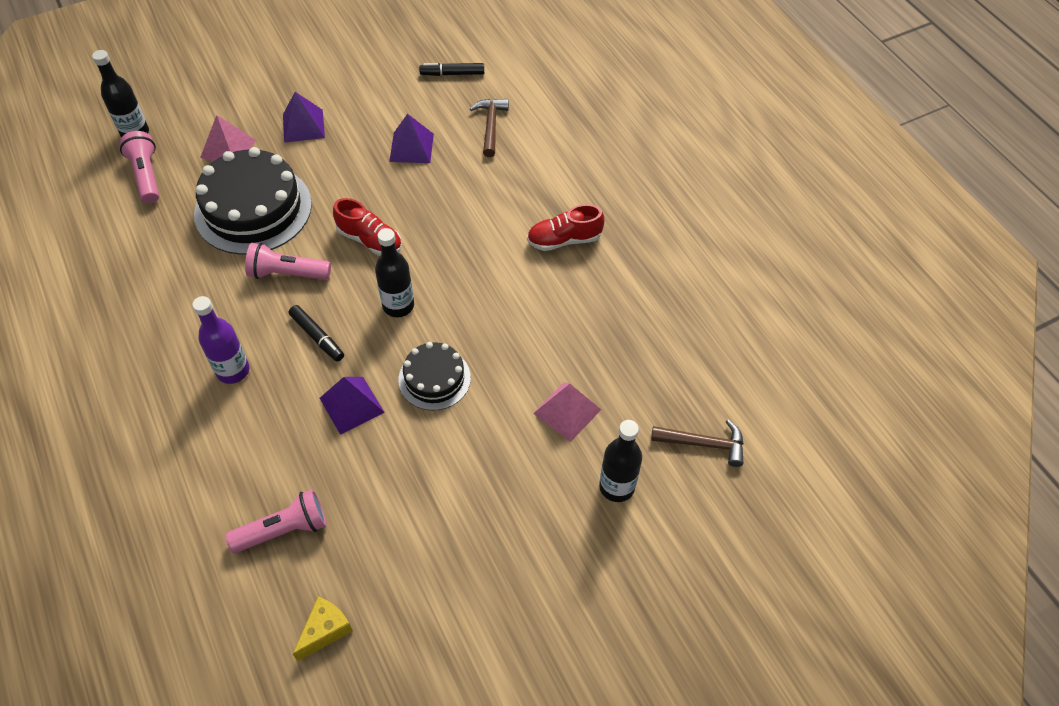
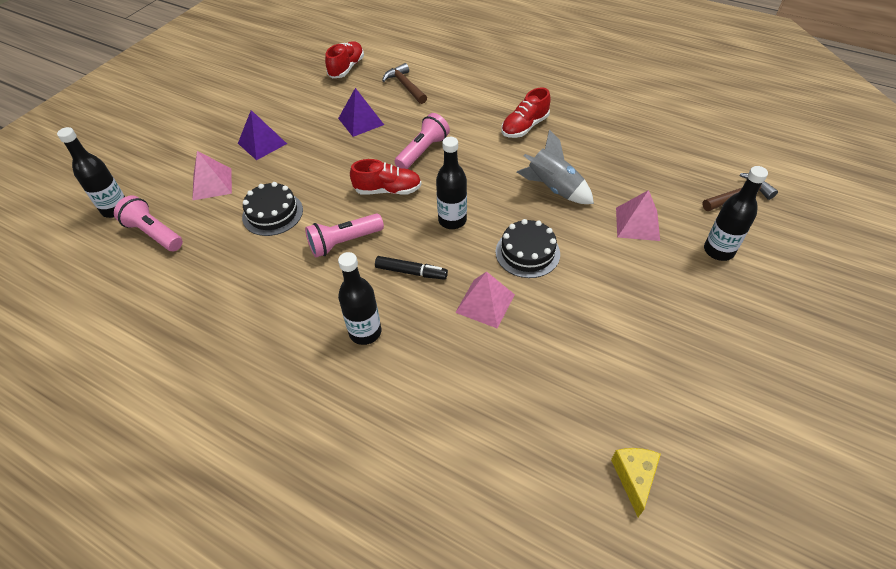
camera: 30 degrees left, 5 degrees down
(233, 371) = (365, 332): purple bottle -> black bottle
(253, 209) = (272, 213): black cake -> black cake, size x0.56
(284, 530) = (524, 423): pink flashlight -> pink flashlight (422, 151)
(351, 405) = (485, 303): purple pyramid -> pink pyramid
(452, 74) = (346, 68): black marker -> red shoe
(524, 326) = (554, 188): none -> grey rocket

